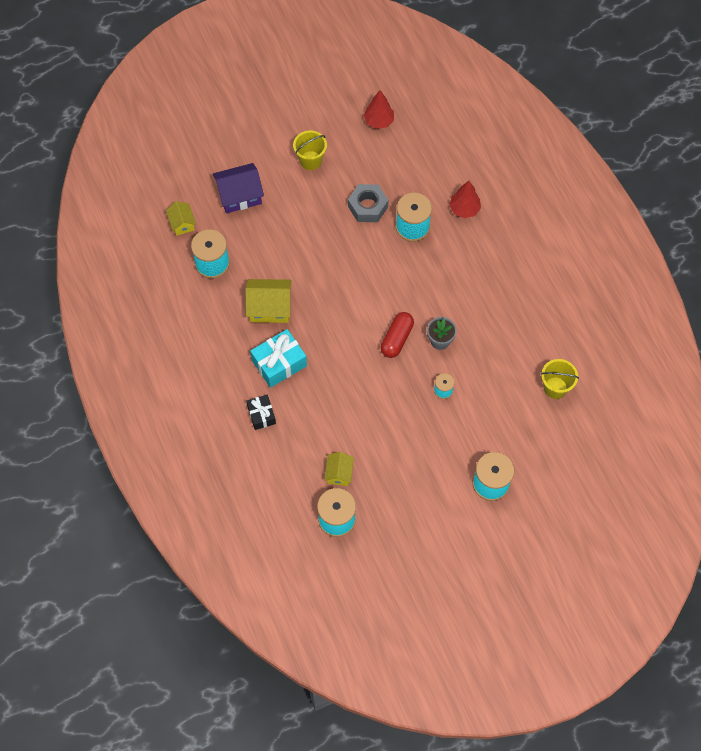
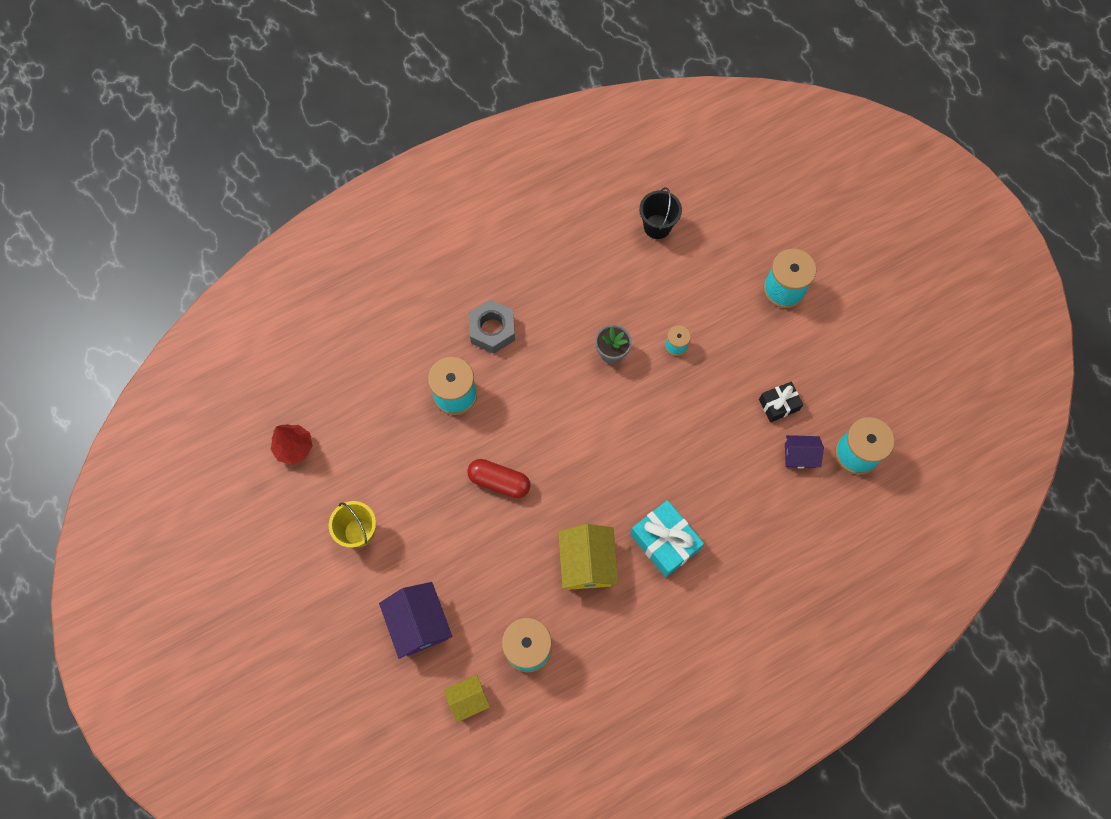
camera: 95 degrees left, 5 degrees up
(261, 415) = (738, 556): black gift -> black gift (778, 405)
(339, 473) = (799, 455): yellow house -> purple house
(367, 206) = (428, 451): grey nut -> grey nut (492, 330)
(396, 339) = (614, 402): red capsule -> red capsule (499, 481)
(464, 209) = (426, 335): red tree -> none
(555, 388) = (657, 226): yellow bucket -> black bucket

